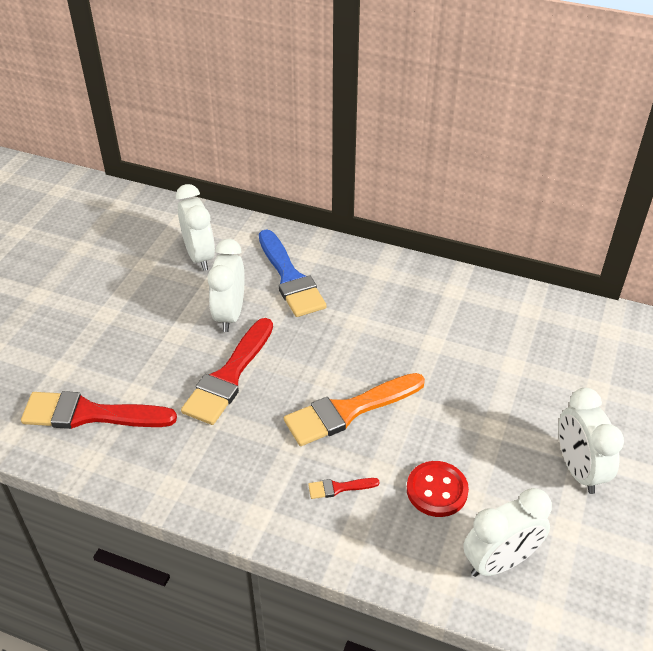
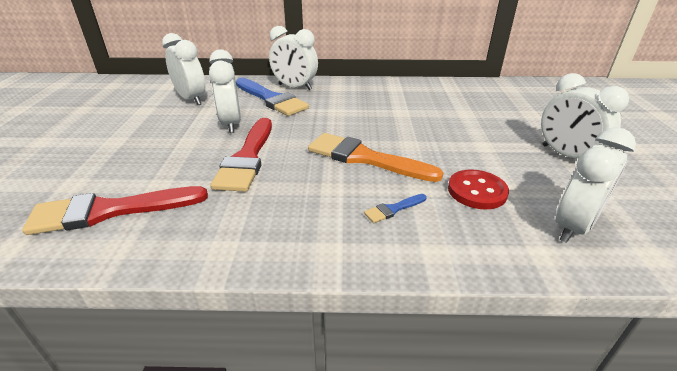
camera: 20 degrees left, 10 degrees down
(328, 259) = (295, 87): none -> white clock
(339, 488) = (393, 209): red brush -> blue brush
(349, 410) = (365, 158): orange brush -> orange brush turned 75 degrees clockwise

